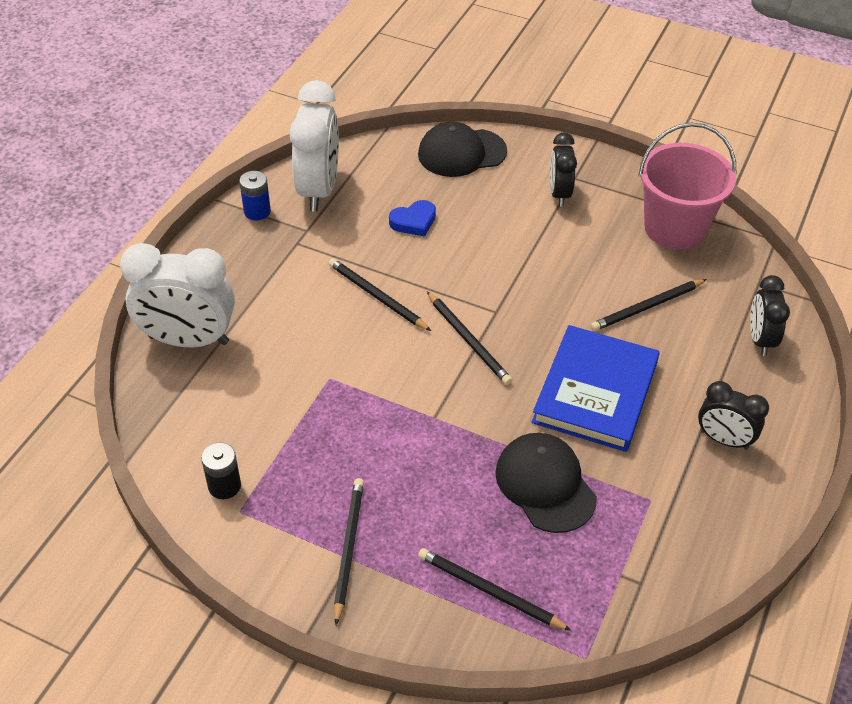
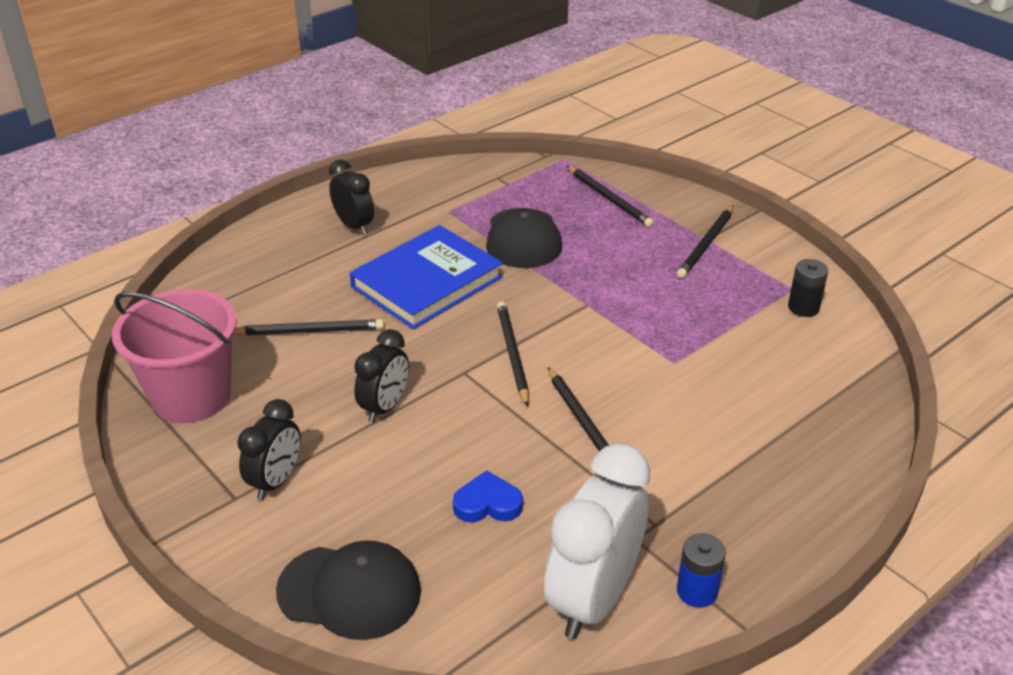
camera: 155 degrees left, 10 degrees down
(189, 340) = (822, 442): white clock -> none
(760, 339) = (239, 277): black clock -> black clock (384, 407)

